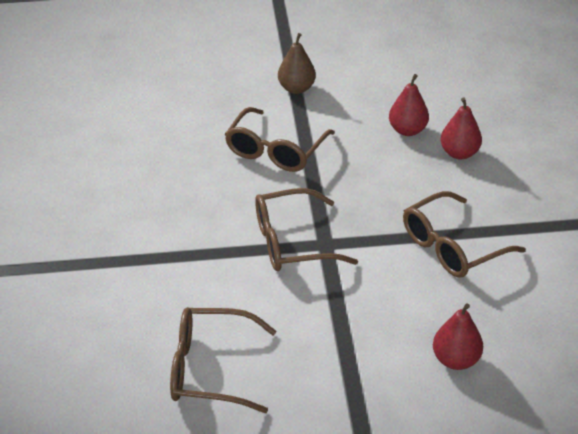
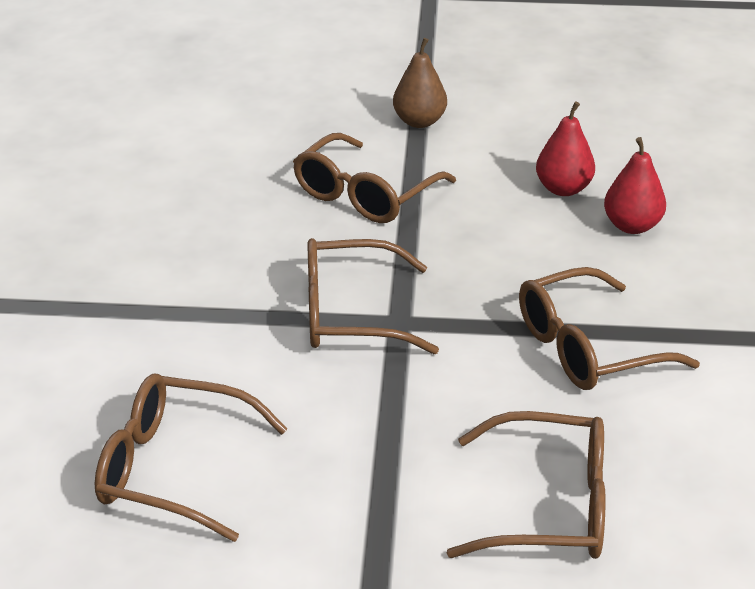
camera: 10 degrees right, 5 degrees down
(455, 360) = (550, 506): red pear -> brown glasses

